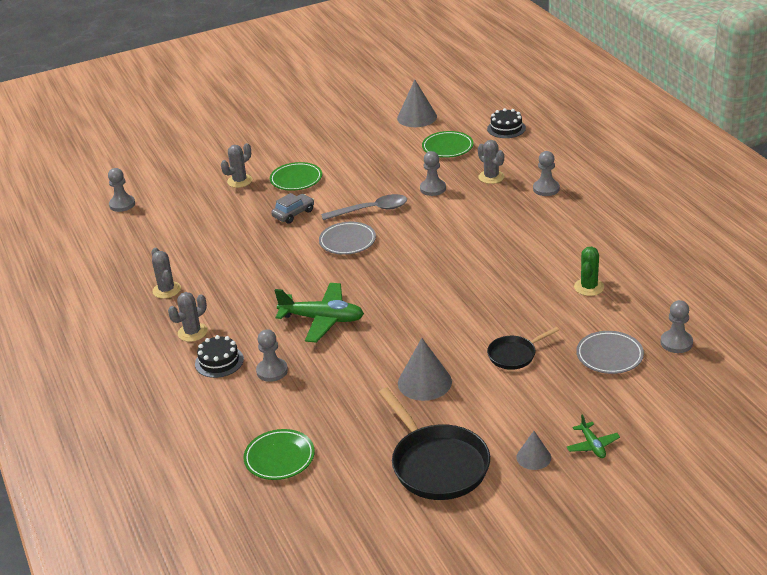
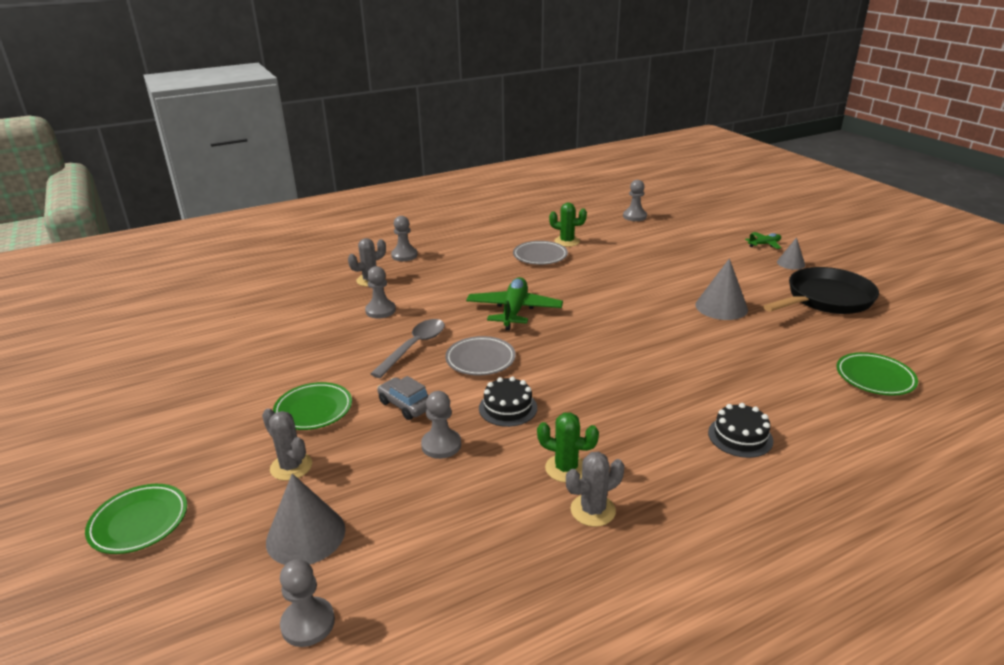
camera: 95 degrees left, 5 degrees down
(192, 332) = (688, 468): grey cactus -> none
(208, 280) = (566, 468): none -> green cactus
(272, 371) = (741, 394): grey pawn -> grey pawn (441, 445)
(322, 319) = (638, 367): green plane -> green plane (514, 311)
(371, 210) = (414, 347): grey spoon -> grey spoon turned 45 degrees clockwise
(417, 117) = (202, 325): grey cone -> grey cone (305, 535)
(447, 147) = (292, 304): green plate -> green plate (139, 522)
(506, 128) = (271, 273): black cake -> black cake (508, 408)
(514, 355) = (667, 269): black pan -> none
(609, 356) = (657, 237): grey plate -> grey plate (540, 256)

